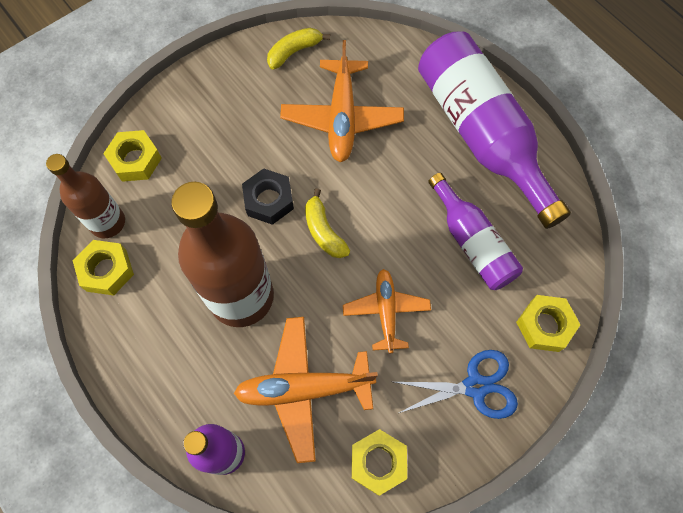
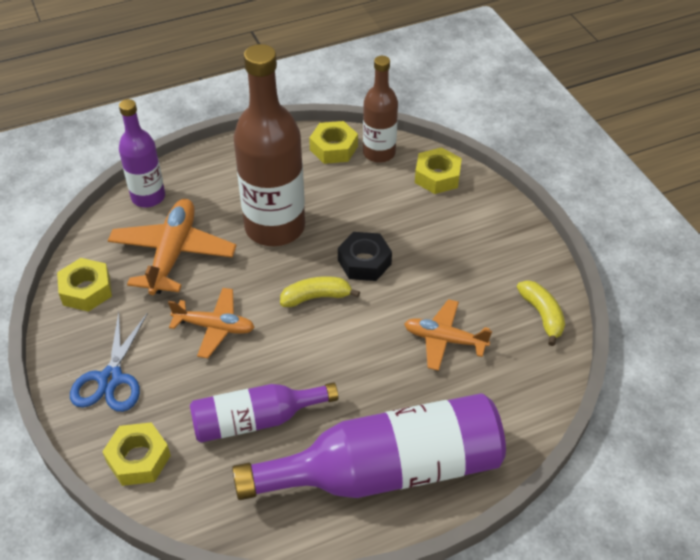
camera: 105 degrees right, 20 degrees down
(342, 118) = (444, 340): orange plane -> orange plane, size x0.64

